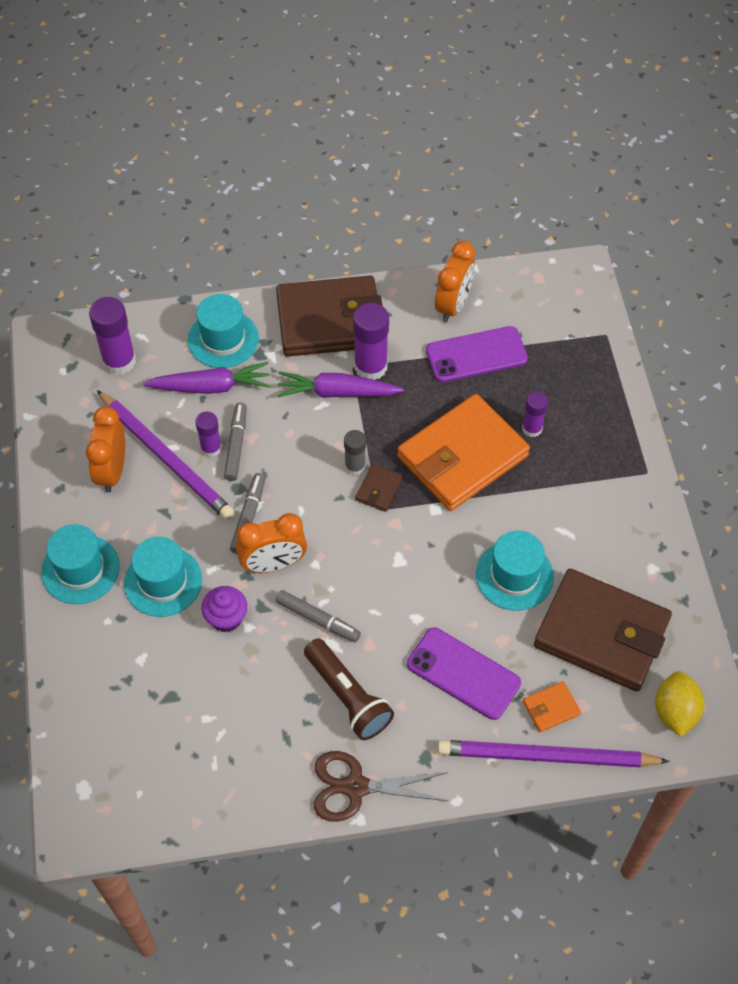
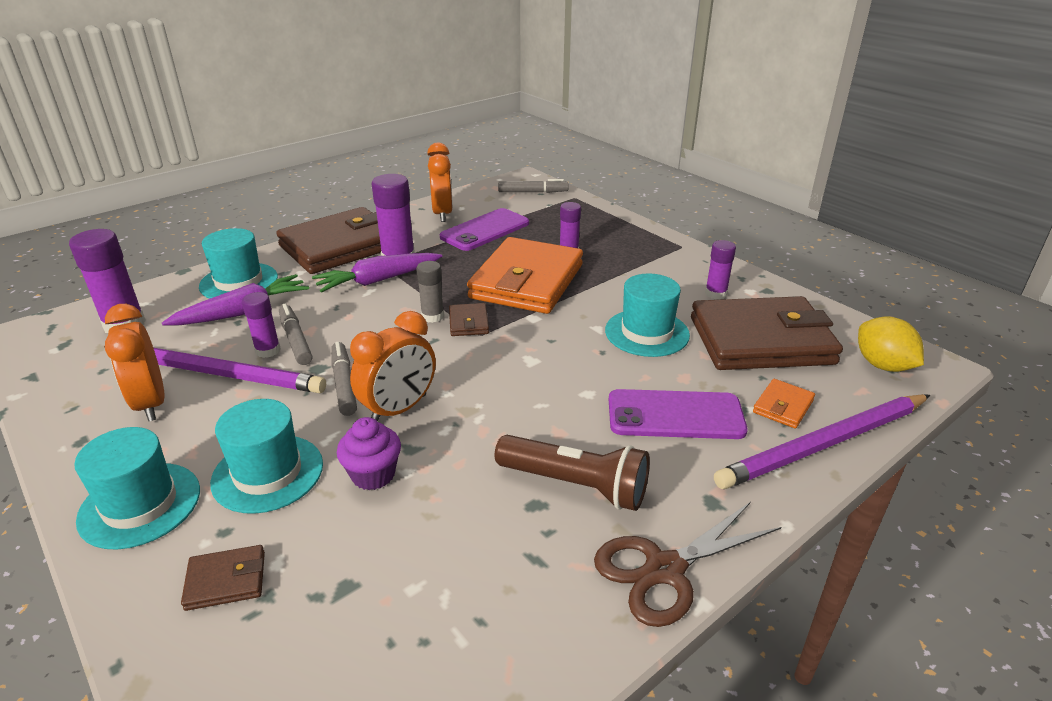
camera: 30 degrees left, 25 degrees down
(110, 656) = (226, 580): none -> brown wallet
(318, 619) = (484, 433): grey marker -> grey marker (532, 192)
(617, 556) = (715, 293): none -> purple glue stick

